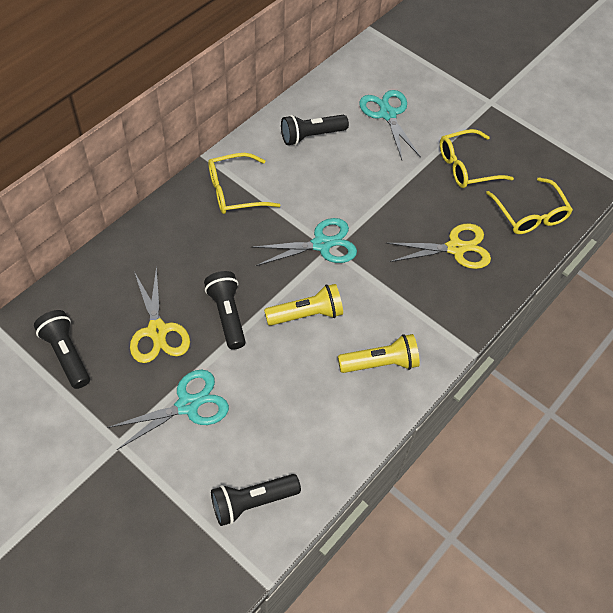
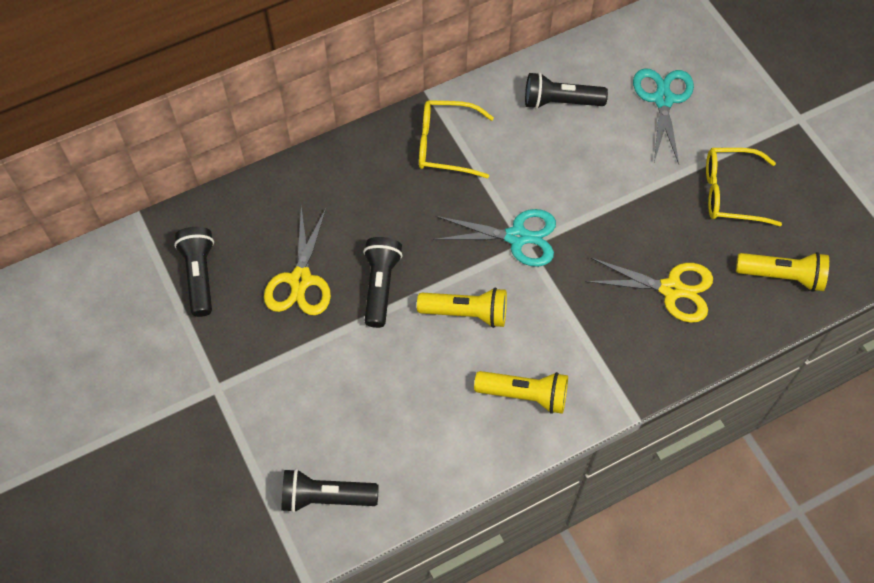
camera: 25 degrees right, 5 degrees up
(188, 405) = (300, 371): turquoise scissors -> none
(530, 215) = (782, 276): yellow glasses -> yellow flashlight

